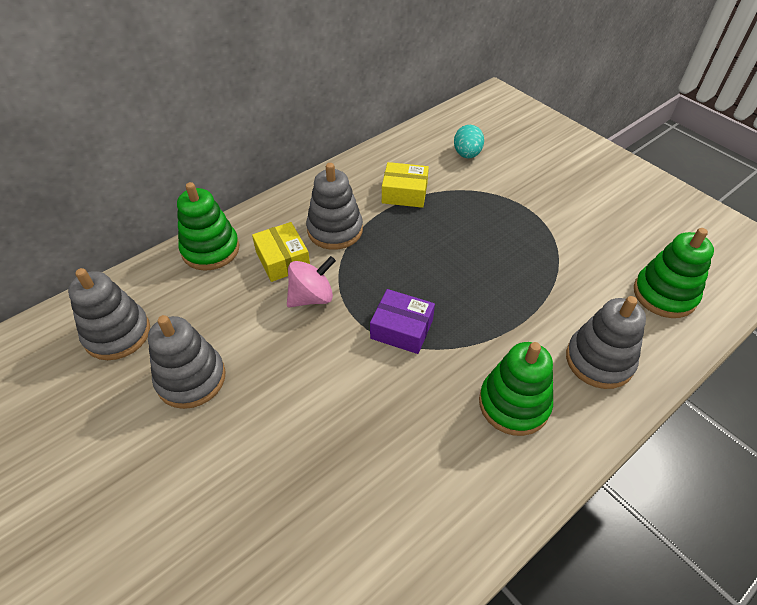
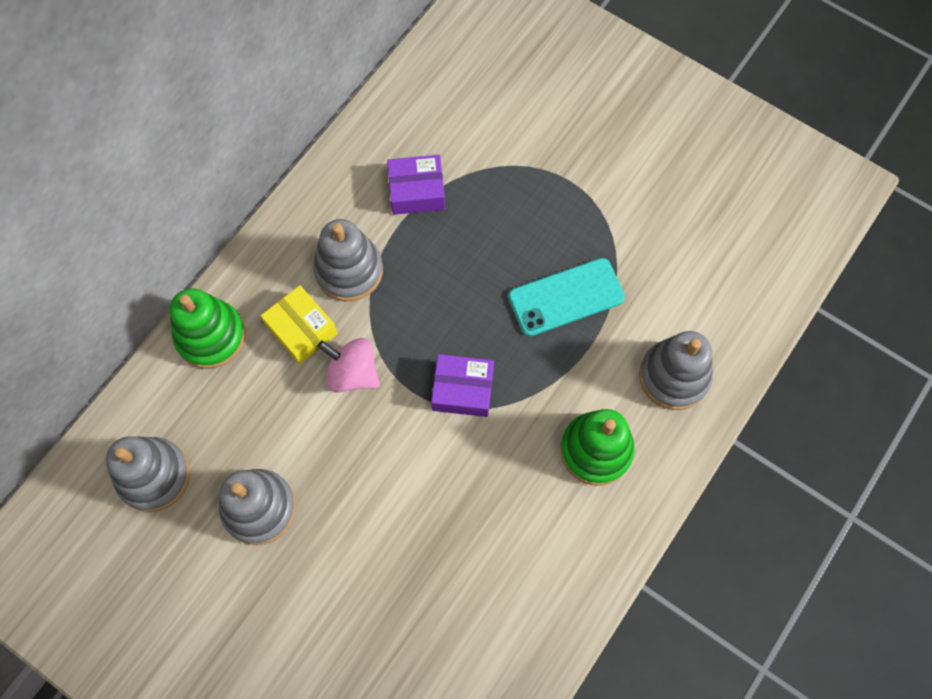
camera: 15 degrees left, 20 degrees up
(312, 297) = (352, 373): pink spinning top -> pink spinning top turned 105 degrees counterclockwise
(404, 193) = (416, 191): yellow box -> purple box
(467, 154) = (479, 106): turquoise egg -> none
(509, 282) = (566, 297): none -> turquoise phone
(664, 294) = (734, 273): green stacking toy -> none

